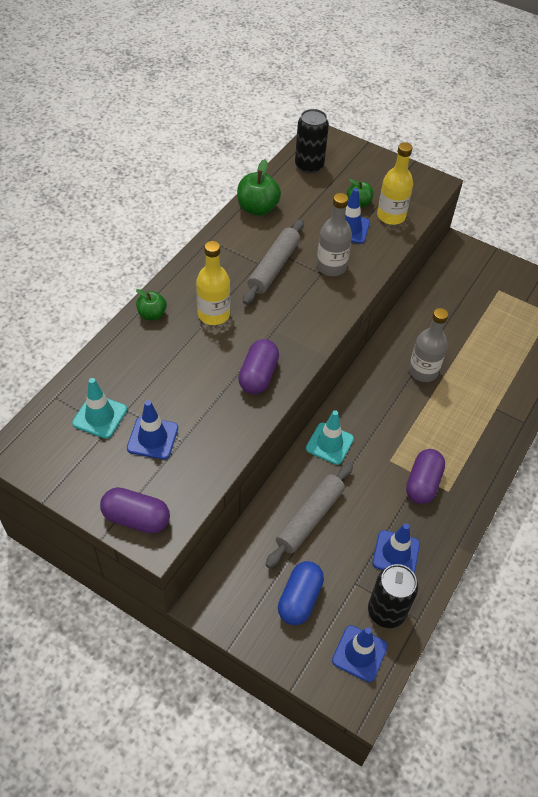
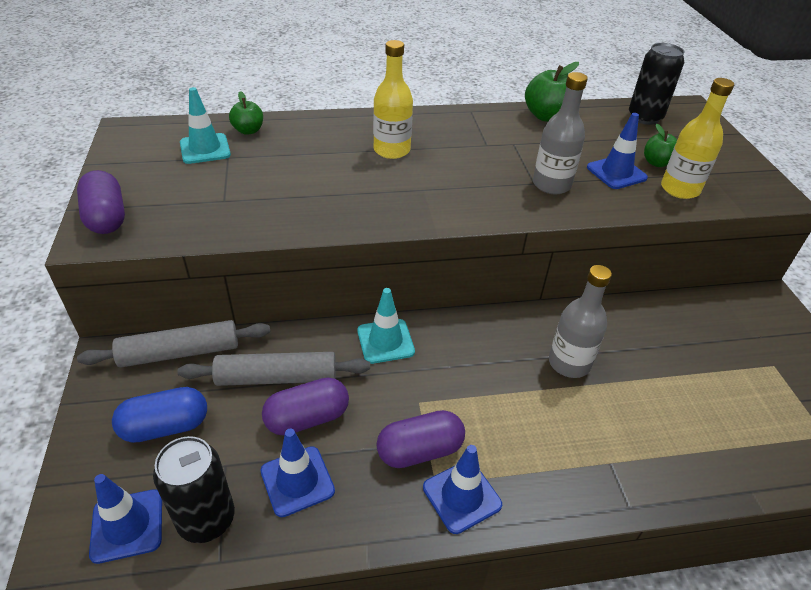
camera: 50 degrees right, 10 degrees down
(152, 314) = (347, 123): green apple -> green apple (248, 130)
(152, 438) = (209, 184): blue traffic cone -> blue traffic cone (462, 496)
(258, 375) = (354, 206): purple capsule -> purple capsule (307, 418)
(273, 267) = (495, 154): grey rolling pin -> grey rolling pin (180, 352)

